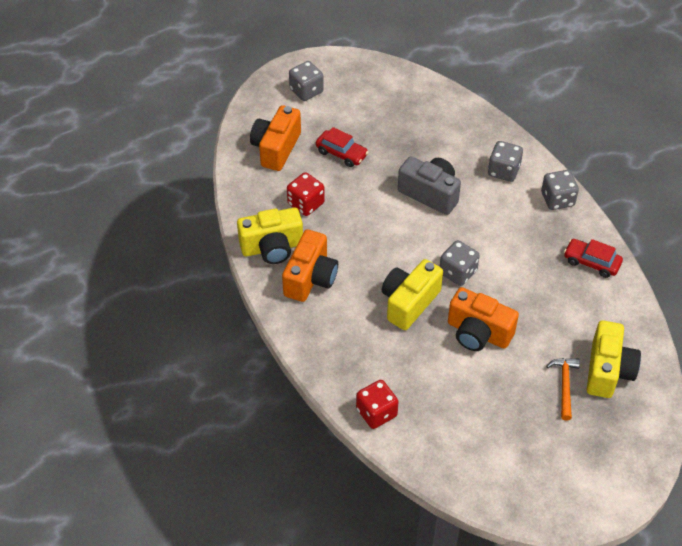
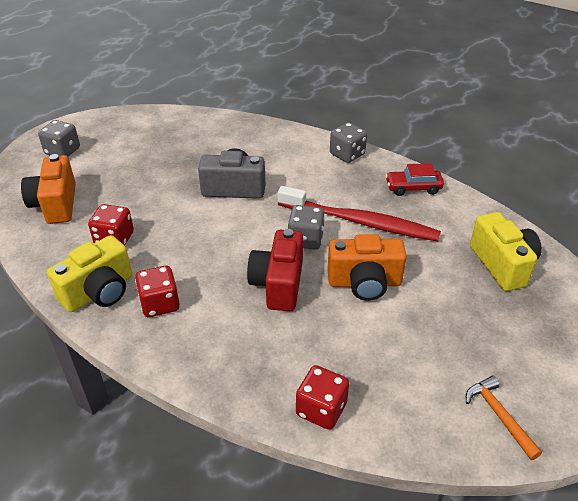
camera: 30 degrees left, 10 degrees down
(310, 278) = (160, 304): orange camera -> red dice
(341, 153) = (127, 186): red car -> none
(409, 302) = (278, 284): yellow camera -> red camera
(503, 171) = (286, 150): grey dice -> none
(516, 276) = (360, 222): none -> red toothbrush
(564, 385) = (478, 294): orange hammer -> orange hammer (499, 416)

